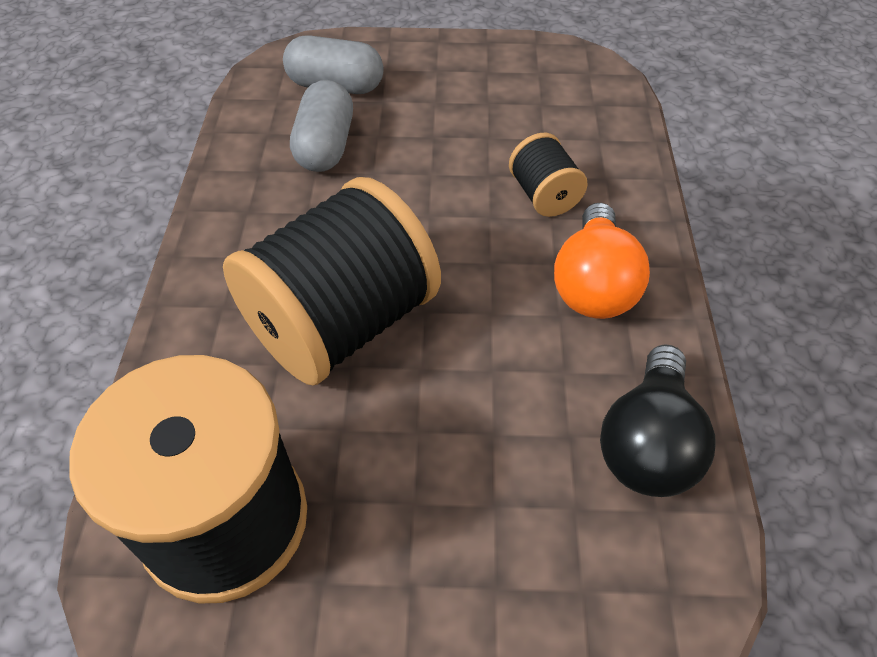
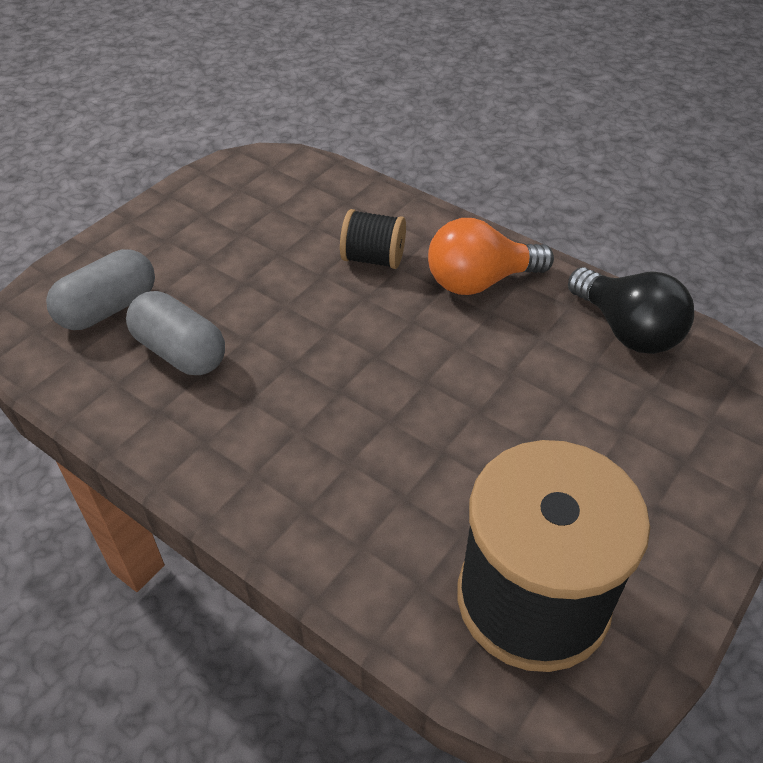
camera: 55 degrees left, 5 degrees down
(341, 324) = (395, 436): black spool -> none
(593, 284) = (480, 281): orange light bulb -> orange light bulb turned 120 degrees clockwise

